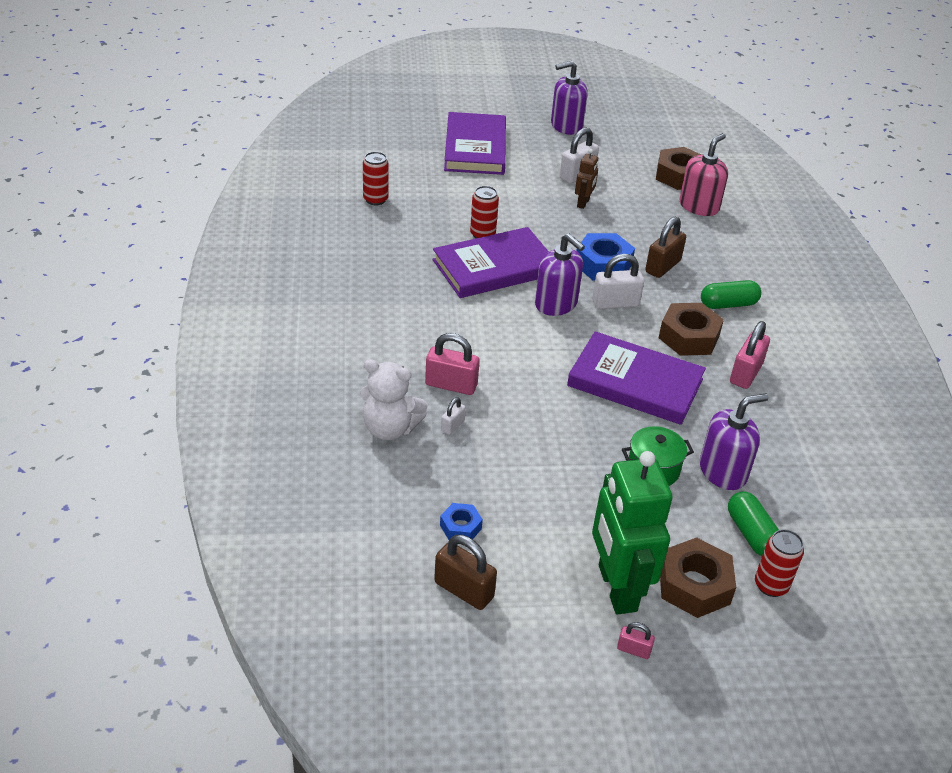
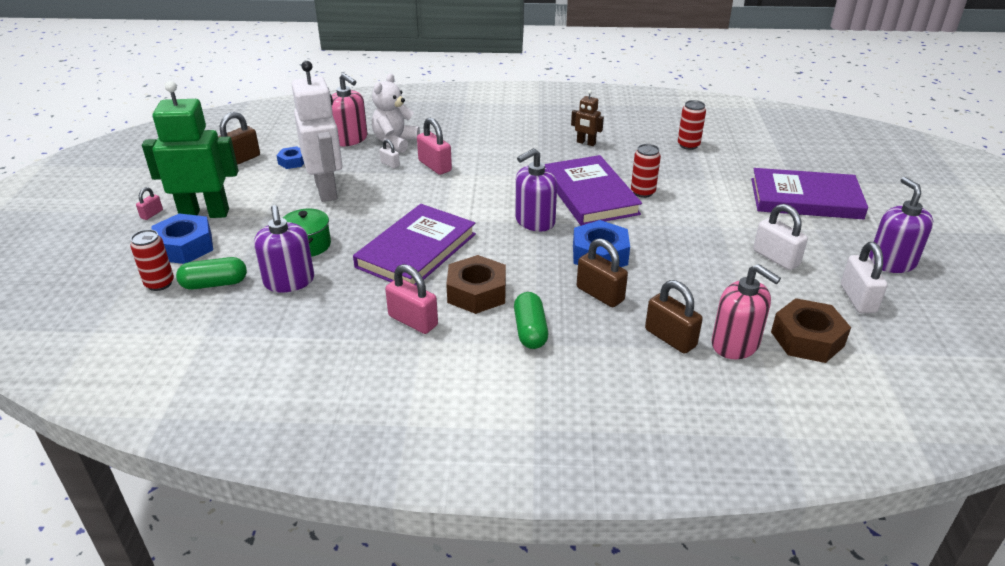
camera: 100 degrees right, 5 degrees down
(385, 477) = (350, 139): none -> pink soap dispenser
(451, 385) = (435, 166): pink padlock -> pink padlock turned 60 degrees counterclockwise
(529, 476) = (326, 190): none -> white robot
(583, 203) = (716, 255): brown robot -> brown robot (586, 143)
(615, 303) = (534, 254): white padlock -> white padlock (858, 299)
(694, 585) = (184, 247): brown nut -> blue nut
(705, 234) = (670, 338): none -> brown padlock

